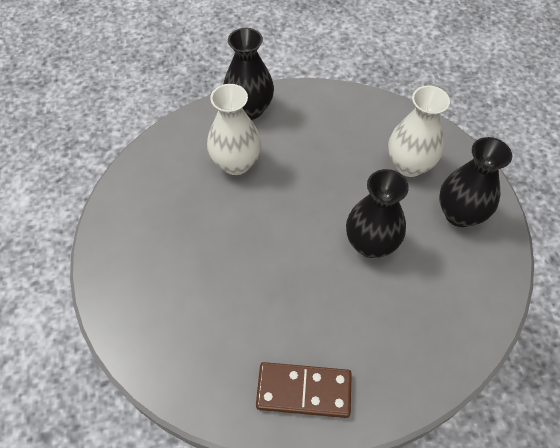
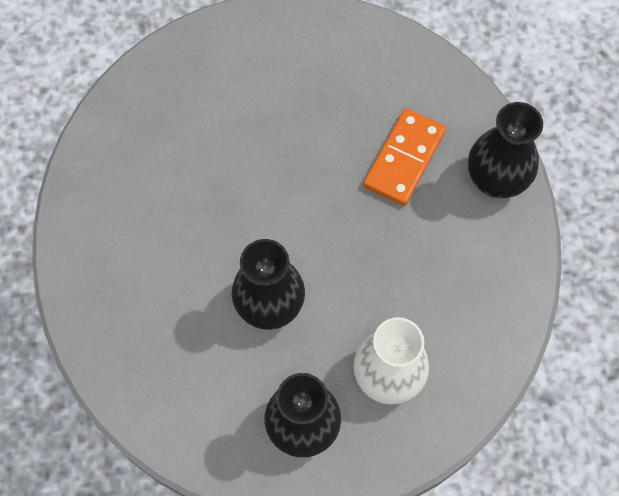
camera: 95 degrees right, 10 degrees up
(236, 163) = (404, 159): white vase -> orange domino
(304, 390) = (103, 210): brown domino -> none

